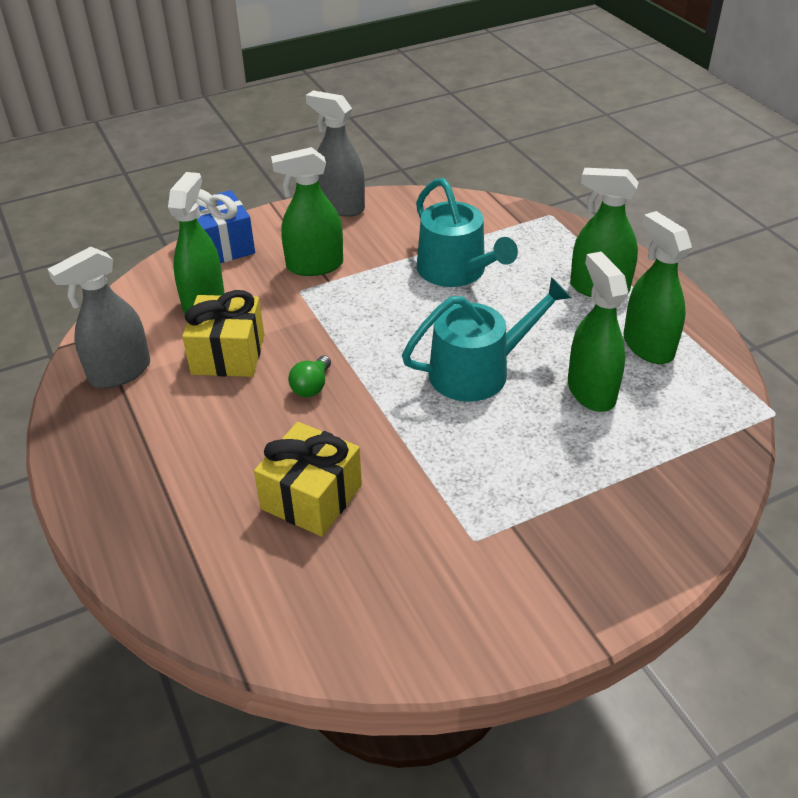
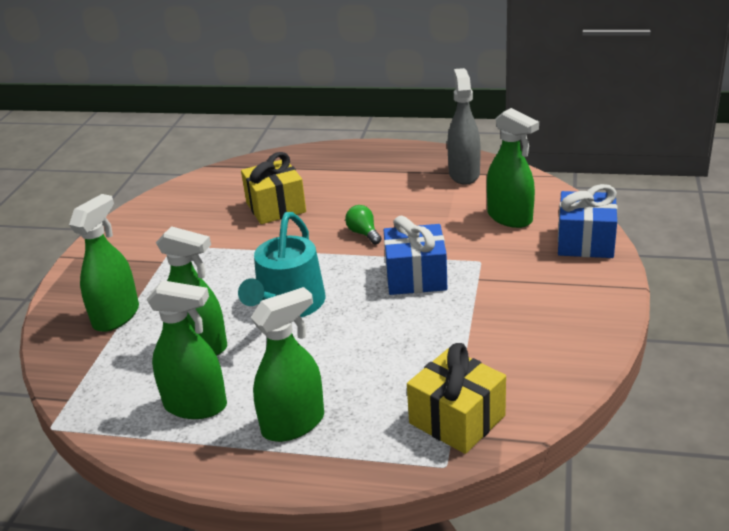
camera: 130 degrees right, 10 degrees down
(228, 354) = (436, 213): yellow gift -> yellow gift (457, 419)
(314, 266) = (508, 278): green spray bottle -> green spray bottle (116, 316)
(340, 206) = (599, 325): grey spray bottle -> none
(359, 315) = (416, 277): none -> blue gift
(456, 271) = (417, 349): turquoise watering can -> none

